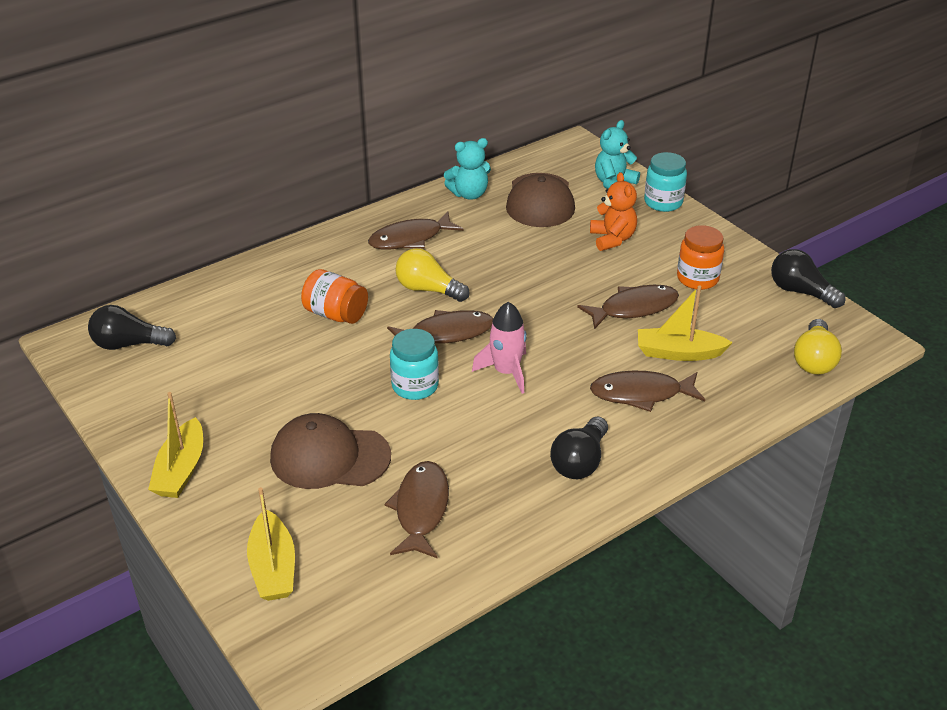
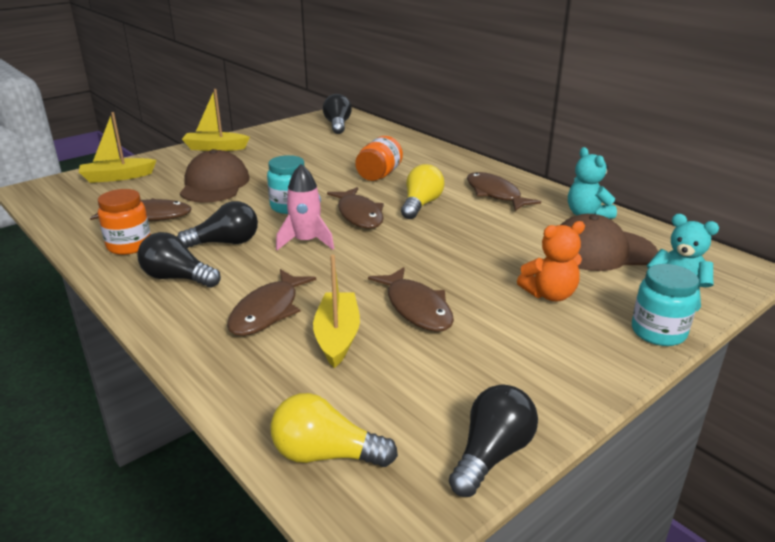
camera: 85 degrees right, 10 degrees down
(503, 432) = (225, 243): none -> black light bulb
(641, 394) = (268, 311): brown fish -> brown fish turned 150 degrees counterclockwise
(697, 278) = (491, 355): orange jar -> orange jar (129, 245)

